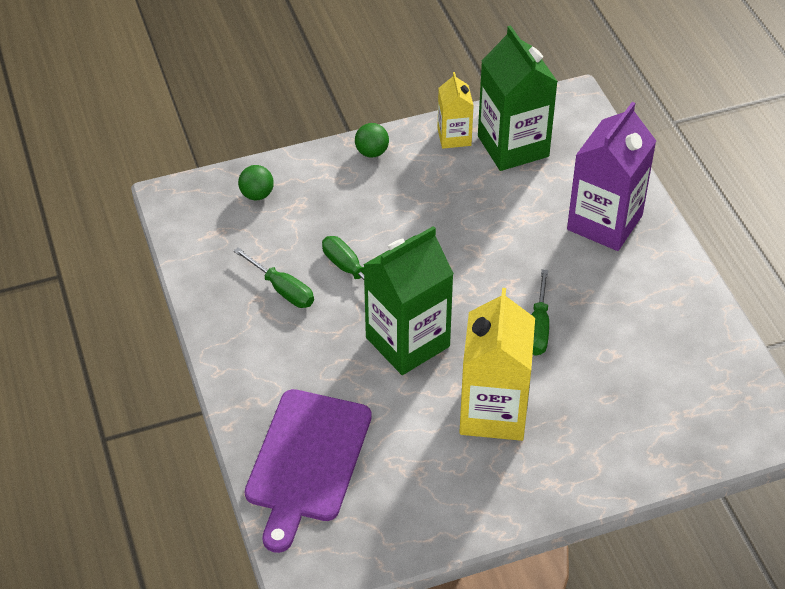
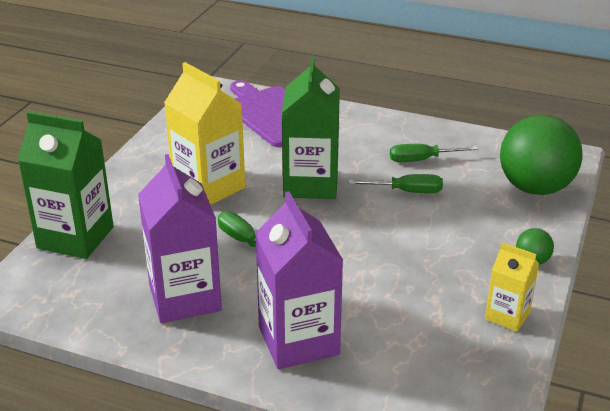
camera: 130 degrees right, 15 degrees down
(257, 195) = (535, 188): green ball -> green ball, size x2.39
(513, 146) = (457, 344): green carton -> green carton (75, 237)
(641, 314) = (185, 298): none -> purple carton

